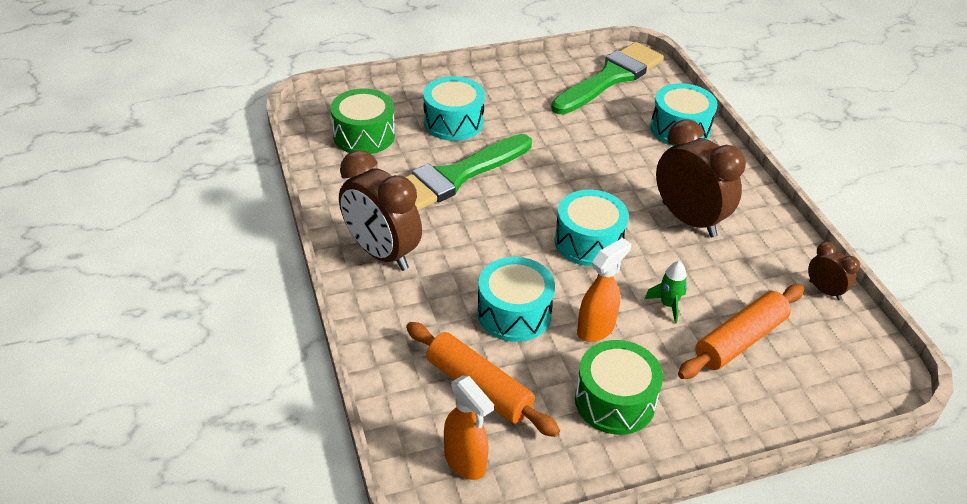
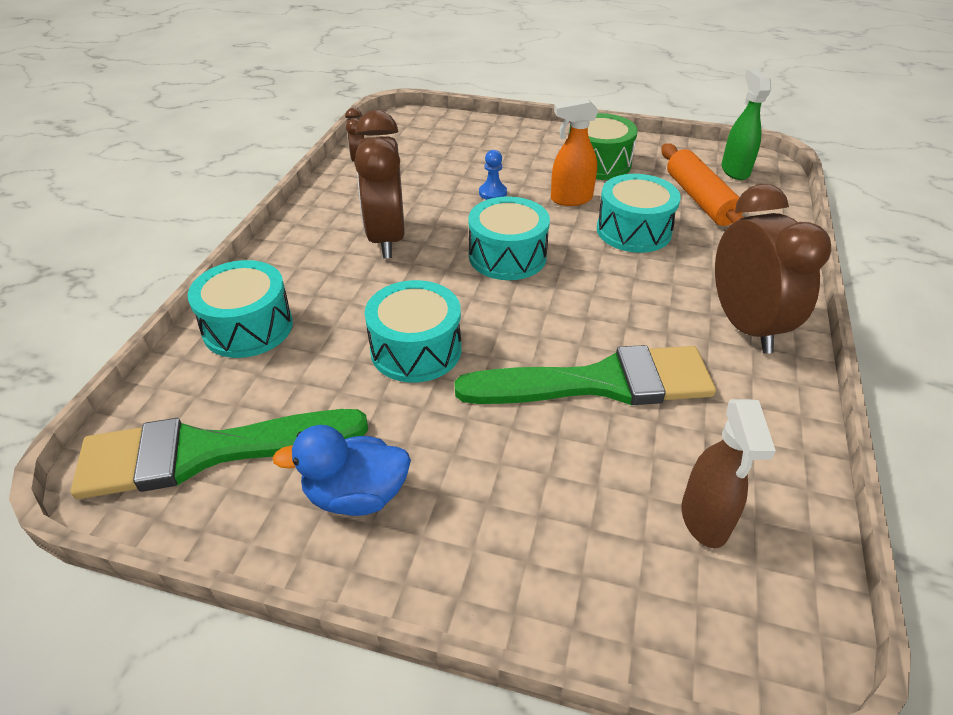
camera: 145 degrees left, 0 degrees up
(364, 135) = (704, 520): green drum -> brown spray bottle
(453, 122) = (536, 479): turquoise drum -> turquoise drum (416, 349)
(465, 462) = (734, 171): orange spray bottle -> green spray bottle
(527, 88) = (356, 495): none -> blue duck
(668, 305) = (493, 193): green rocket -> blue pawn
(740, 340) = (466, 160): orange rolling pin -> none

